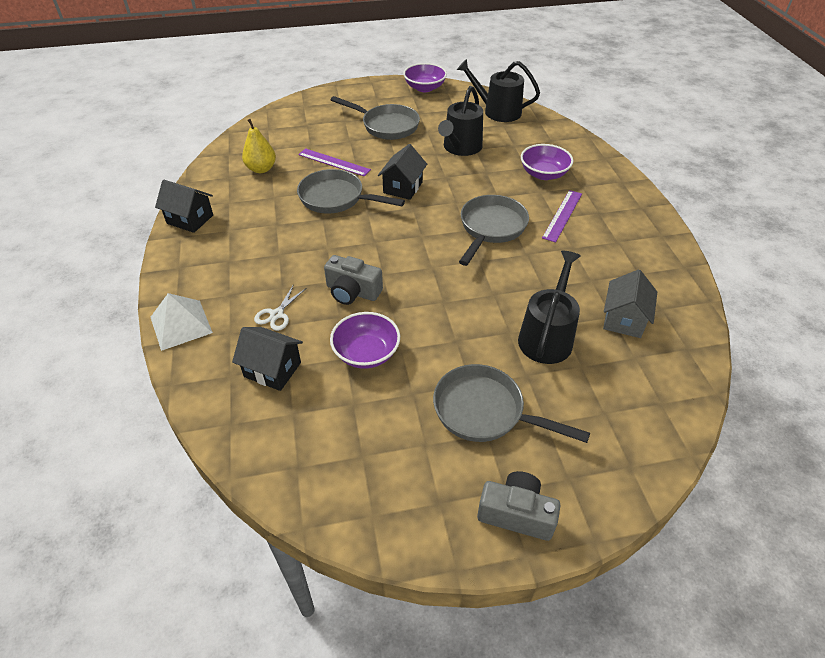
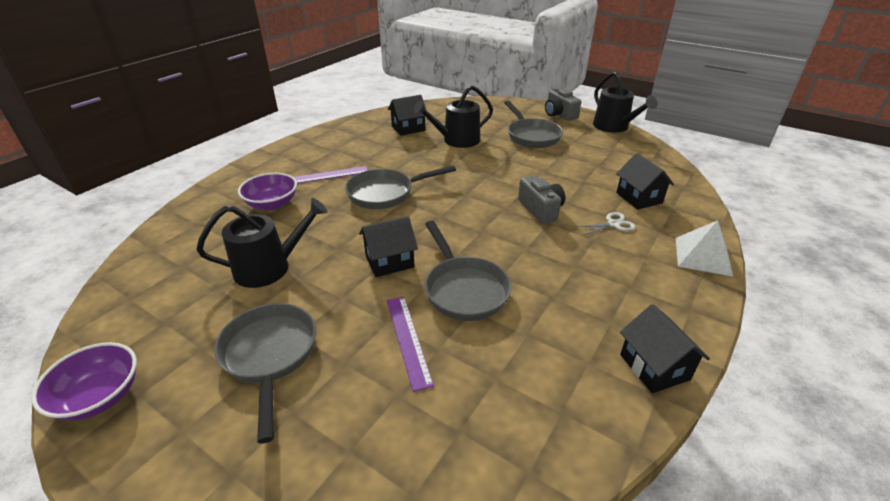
camera: 135 degrees left, 10 degrees down
(261, 169) = (505, 394): yellow pear -> none
(366, 353) = (568, 178): purple bowl -> none
(497, 111) = (146, 285): black watering can -> black watering can (614, 127)
(624, 319) = (408, 128): grey house -> black house

